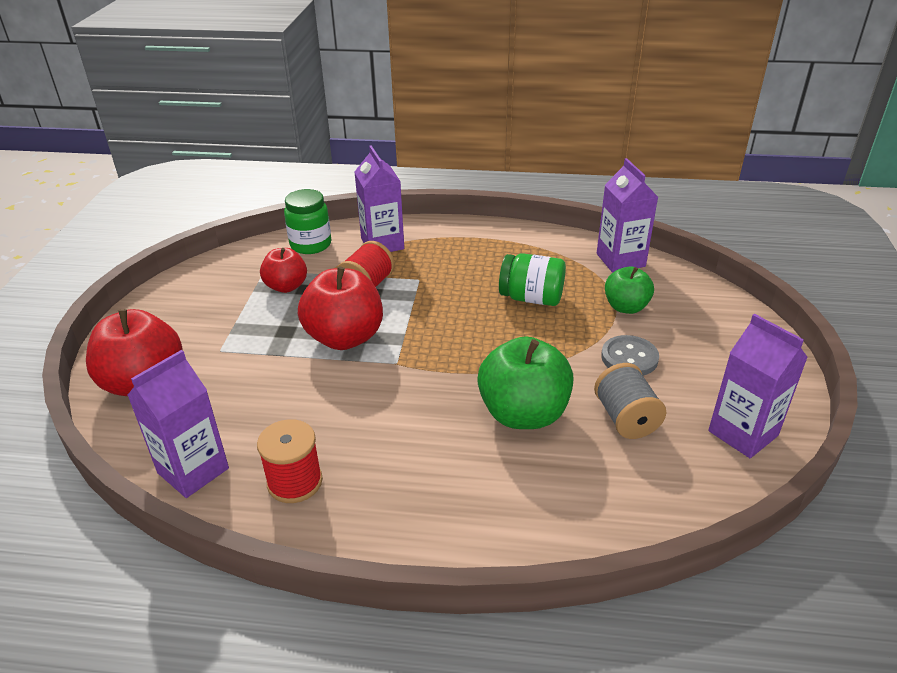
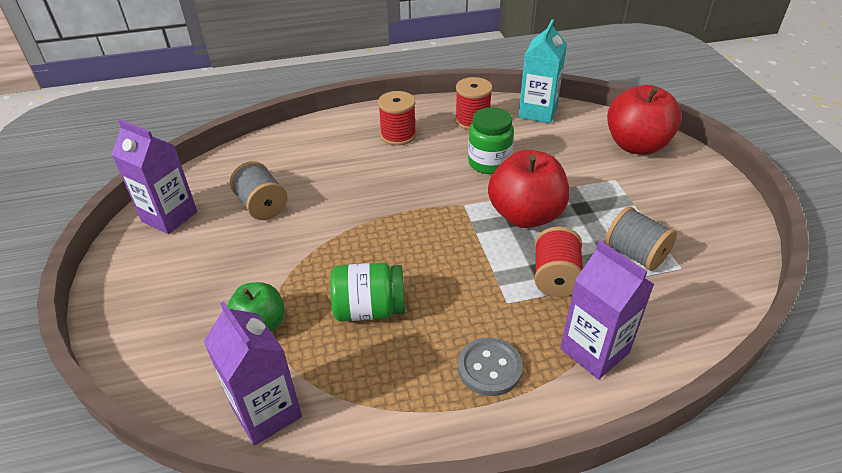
camera: 160 degrees right, 5 degrees up
(193, 470) = (537, 112): purple carton -> turquoise carton
(286, 286) = (635, 254): red apple -> grey spool
(310, 244) = (677, 323): green jar -> green jar (489, 163)
(416, 485) = (398, 135): none -> red spool
(523, 414) = (343, 191): green apple -> none
(629, 358) = (258, 261): grey button -> grey button (489, 368)

